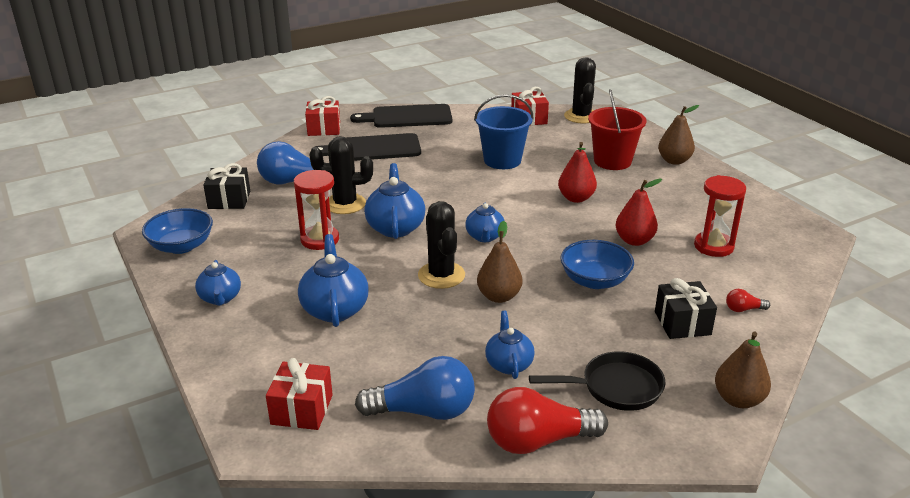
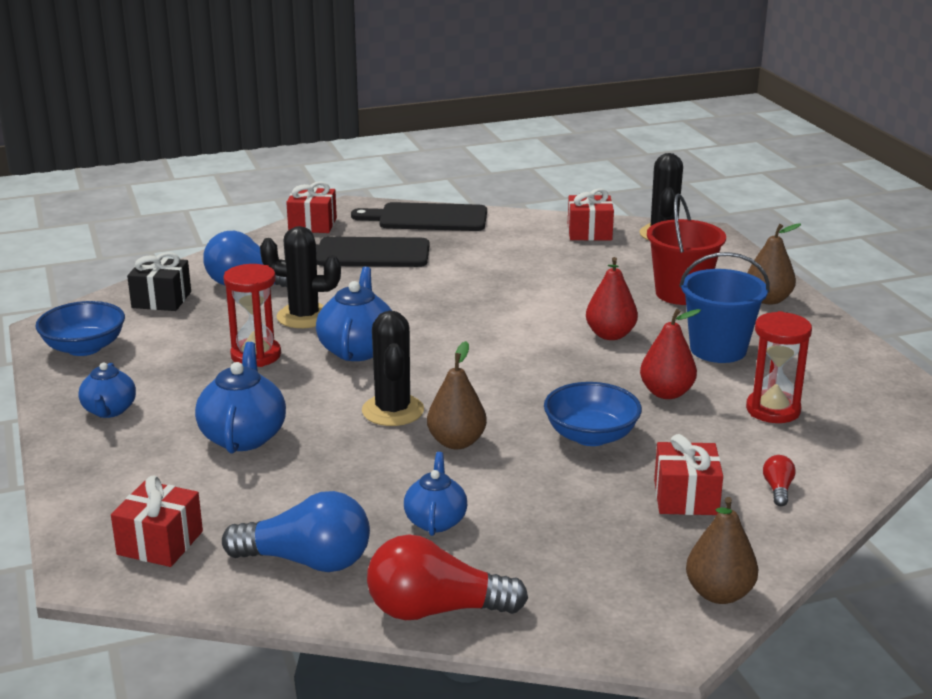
camera: 10 degrees right, 5 degrees down
(485, 237) = (468, 371): blue teapot -> none
(502, 160) = (531, 281): blue bucket -> blue bucket (718, 349)
(616, 387) = (562, 562): black pan -> none
(682, 323) = (686, 497): black gift -> red gift
(743, 309) = (778, 489): red light bulb -> red light bulb turned 90 degrees clockwise

